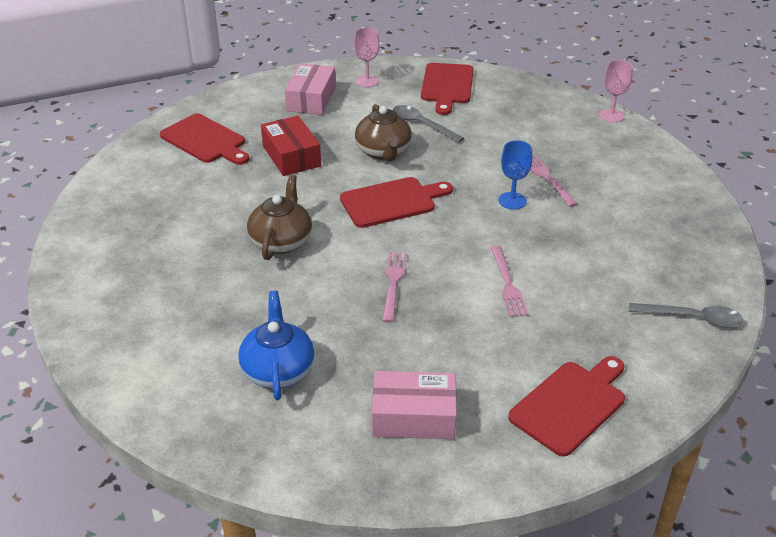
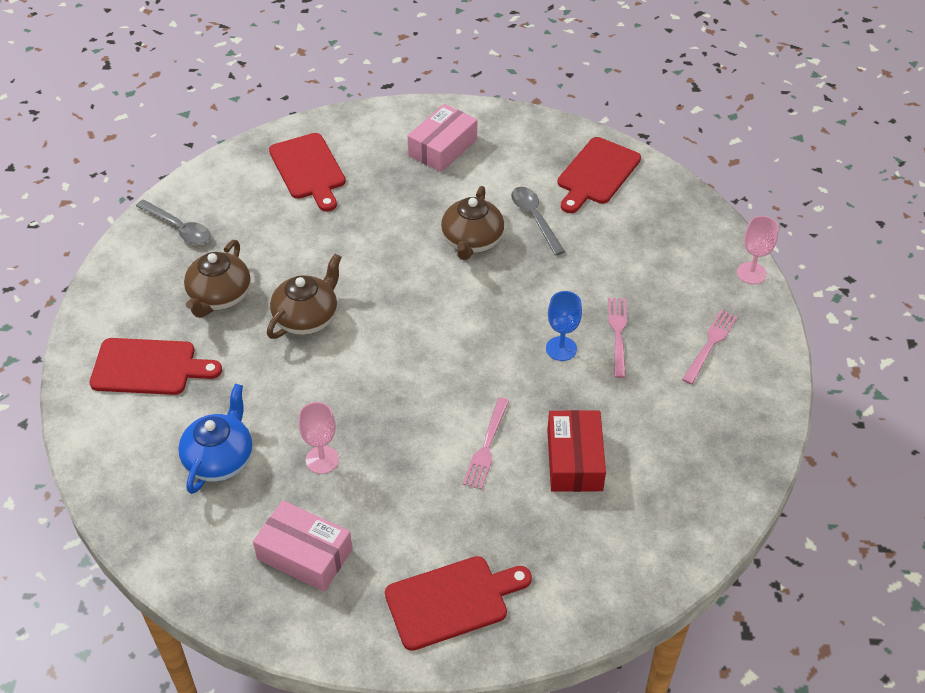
camera: 25 degrees right, 10 degrees up
(188, 249) = (219, 297): none -> brown teapot
(291, 156) = (378, 217): red box -> red box (574, 460)
(367, 81) = (515, 140): pink goblet -> pink goblet (322, 459)
(392, 202) = (440, 308): red cutting board -> red cutting board (149, 367)
(393, 283) = (379, 404): pink fork -> pink fork (710, 344)
(692, 318) = (642, 557): grey spoon -> grey spoon (179, 228)

